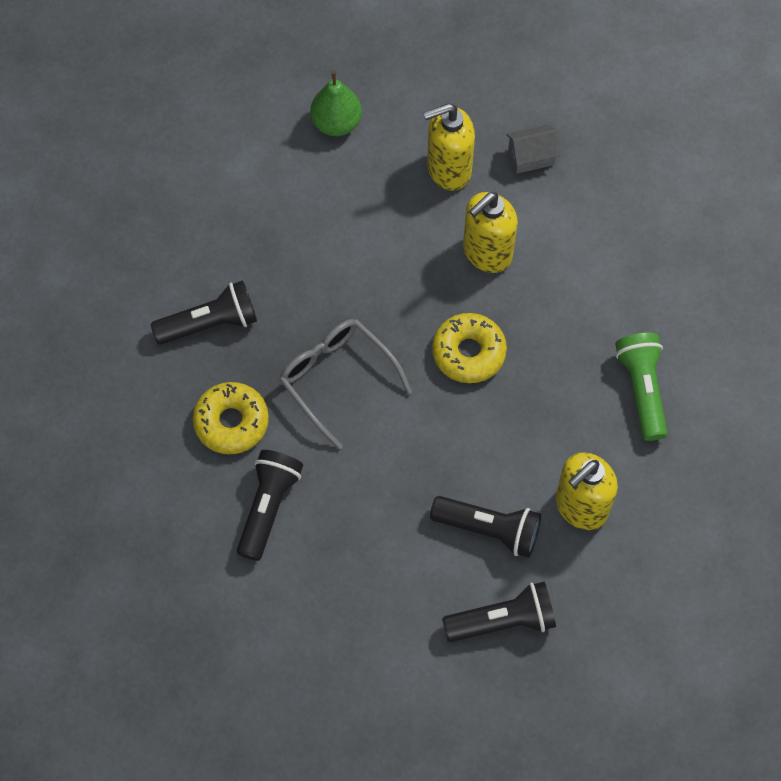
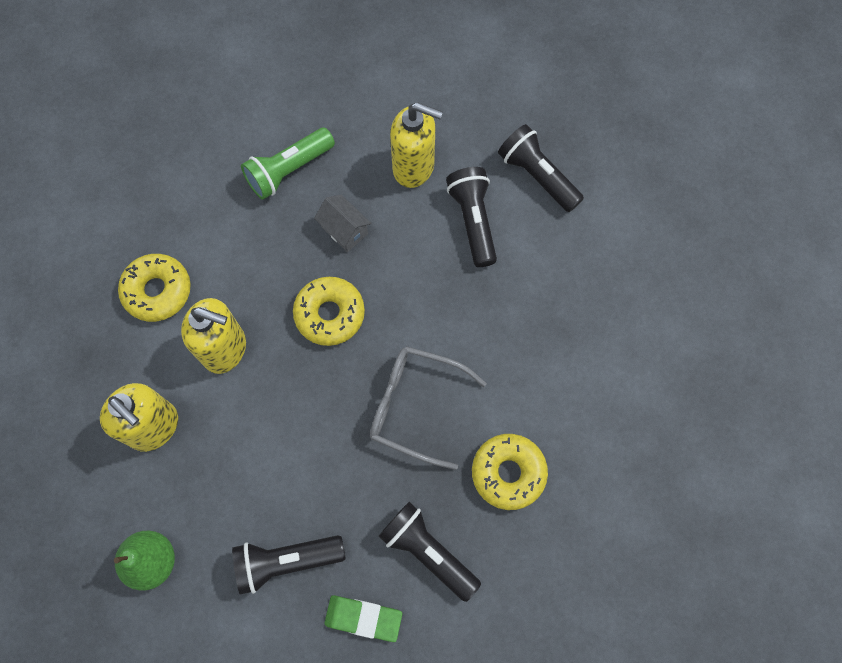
camera: 120 degrees left, 5 degrees up
(191, 250) = (363, 618): none -> green eraser
(268, 507) = (562, 396): black flashlight -> black flashlight (286, 561)
(337, 379) = (416, 406): grey glasses -> grey glasses turned 90 degrees clockwise
(531, 157) = (106, 362): grey house -> grey house (344, 230)
(576, 223) = (157, 291): none -> yellow donut

